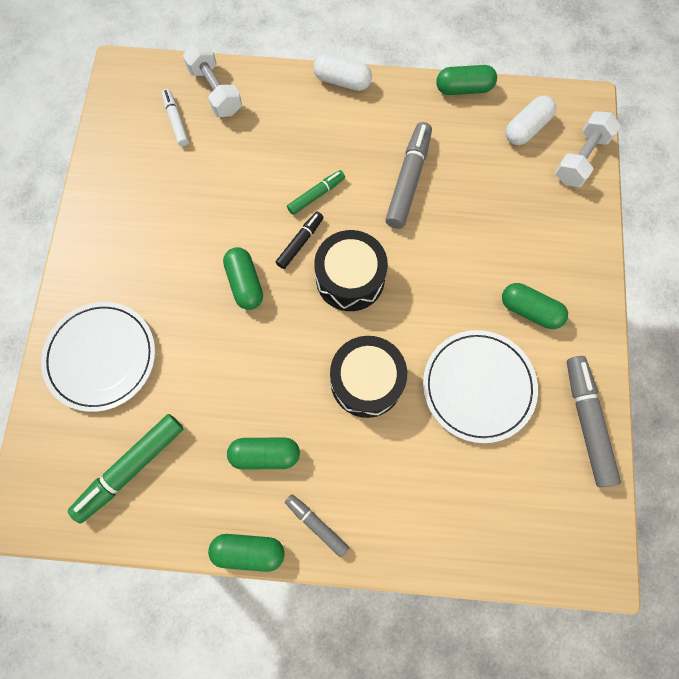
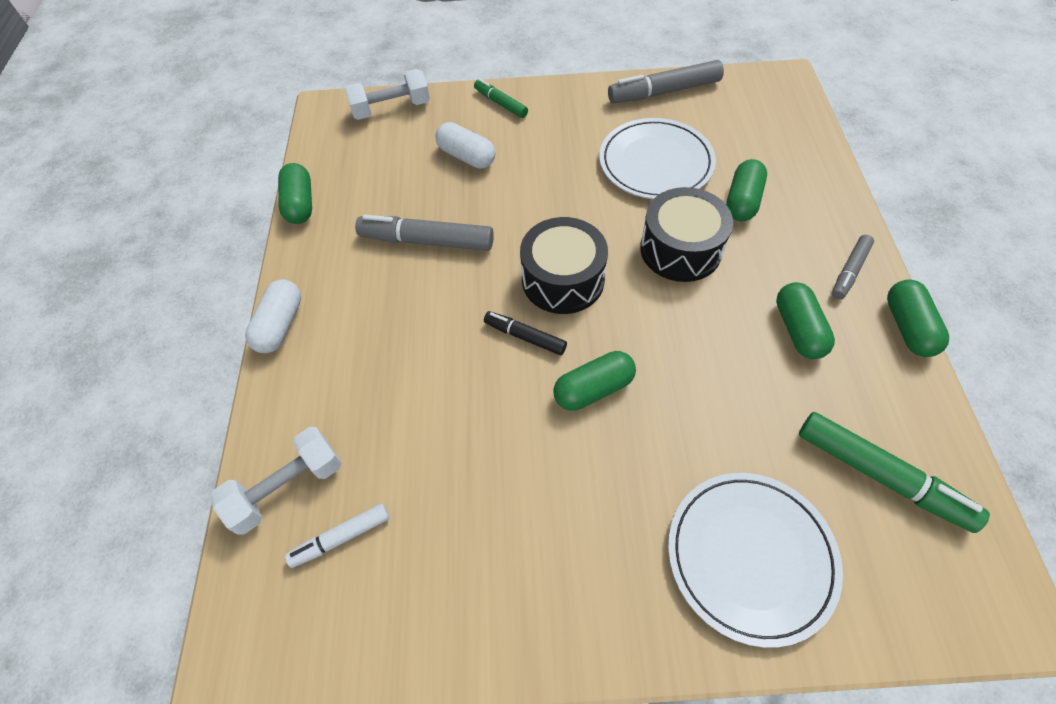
camera: 95 degrees left, 15 degrees down
(316, 195) = (456, 329): green marker -> green marker (501, 103)
(526, 128) = (355, 149): white capsule -> white capsule (466, 156)
(530, 310) = (566, 133): green capsule -> green capsule (742, 201)
(581, 158) = (391, 108): white dumbbell -> white dumbbell turned 45 degrees counterclockwise

